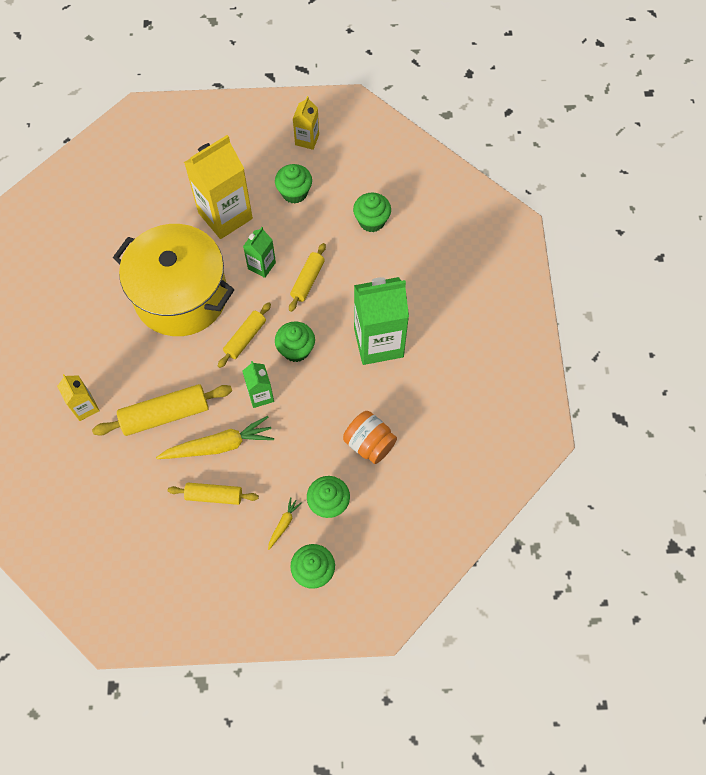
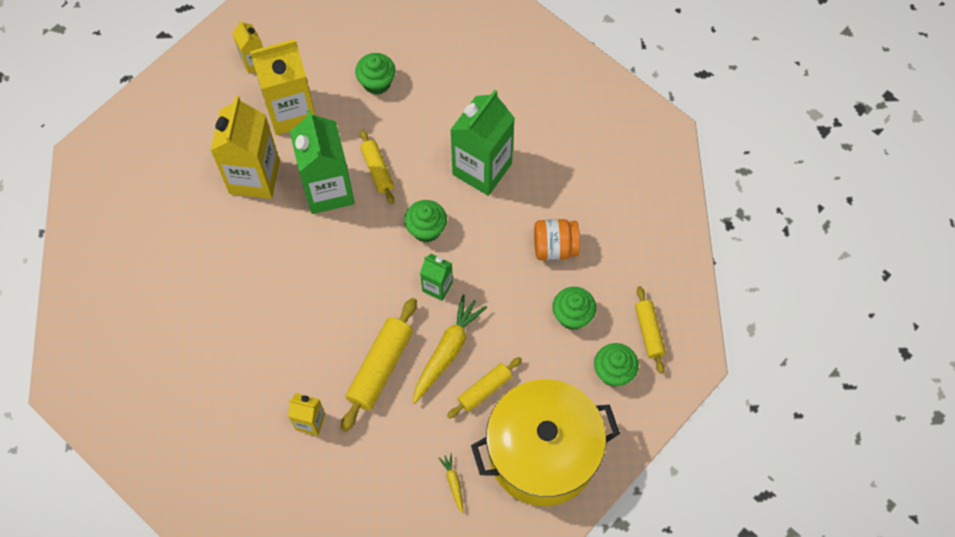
camera: 45 degrees left, 0 degrees up
(181, 296) = (290, 269): yellow pot -> yellow pot (542, 453)
(245, 338) = (378, 255): yellow rolling pin -> yellow rolling pin (649, 332)
(261, 265) = (328, 190): green carton -> green carton, size x1.98
(284, 524) = (557, 361): yellow carrot -> yellow carrot (453, 483)
(294, 193) = (291, 112): green cupcake -> yellow carton

